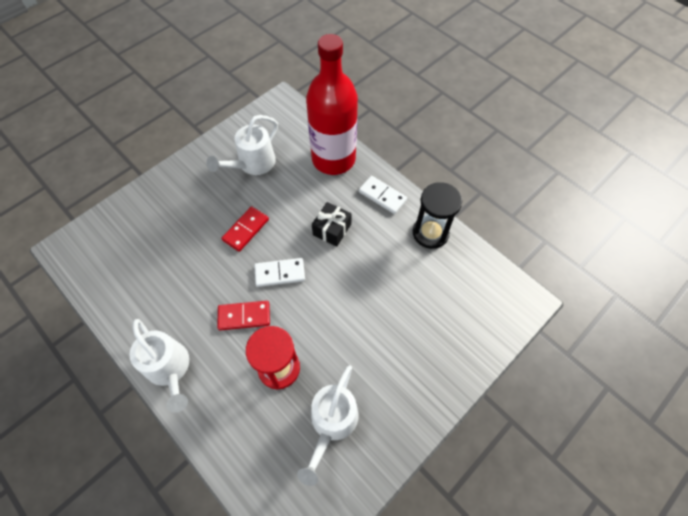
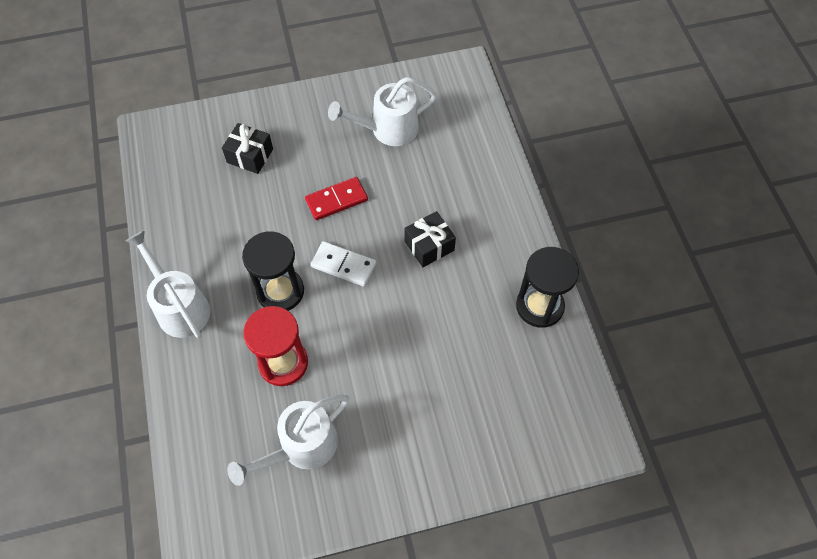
camera: 30 degrees right, 0 degrees up
(159, 229) = (250, 156): none -> black gift
(170, 369) = (179, 306): white watering can -> white watering can turned 150 degrees clockwise
(244, 316) = (280, 291): red domino -> black hourglass
(333, 159) = (482, 166): red bottle -> none
(382, 196) = (511, 236): white domino -> none

